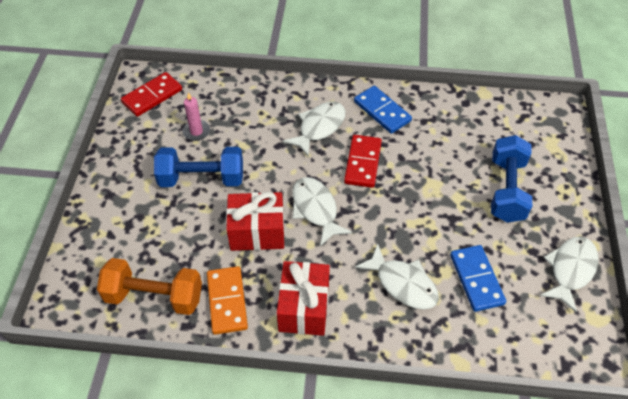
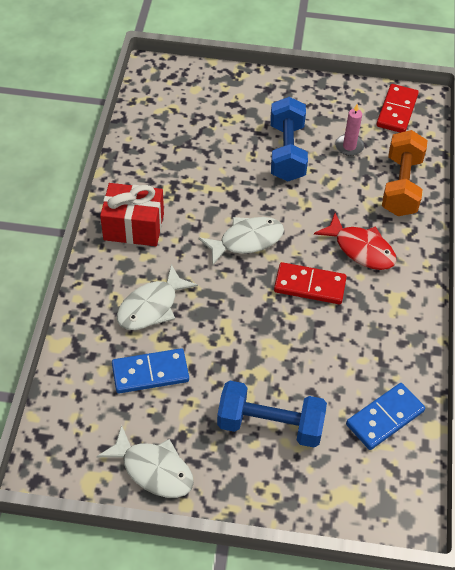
camera: 90 degrees right, 0 degrees up
(152, 96) = (397, 111): red domino -> red domino turned 60 degrees clockwise
(154, 296) = (156, 125): orange dumbbell -> orange dumbbell (401, 186)
(227, 301) = (146, 173): orange domino -> none
(257, 232) = (221, 194): red gift -> none
(319, 127) = (361, 249): white fish -> red fish
(382, 111) = (390, 311): blue domino -> blue domino (385, 418)

